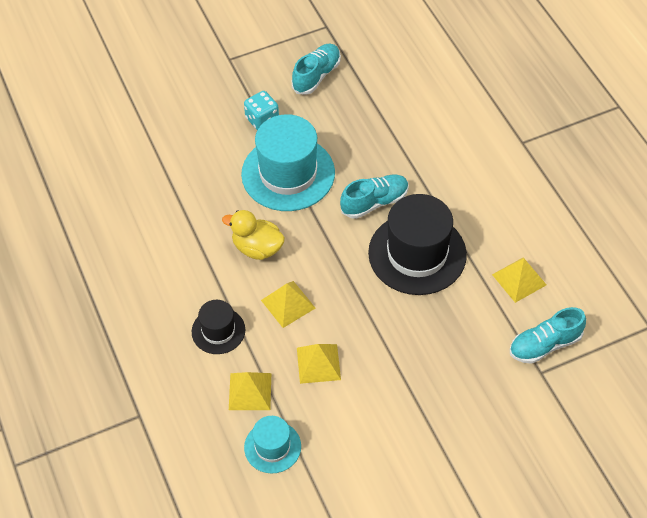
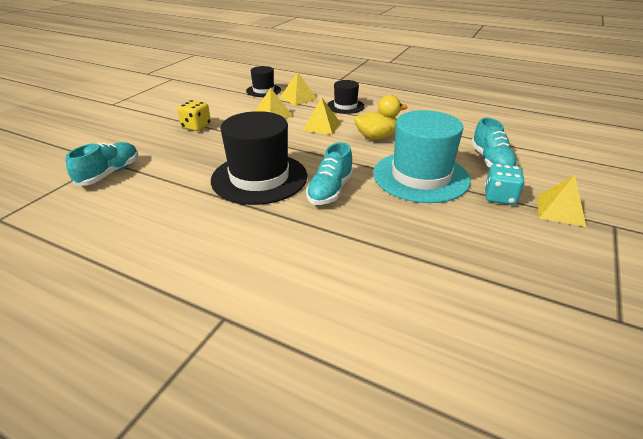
camera: 140 degrees right, 20 degrees down
(272, 447) = (263, 90): turquoise hat -> black hat
(316, 76) = (527, 257): turquoise shoe -> turquoise shoe (491, 161)
(419, 392) = (196, 127): none -> yellow dice
(519, 279) = (153, 198): yellow pyramid -> yellow pyramid (560, 210)

